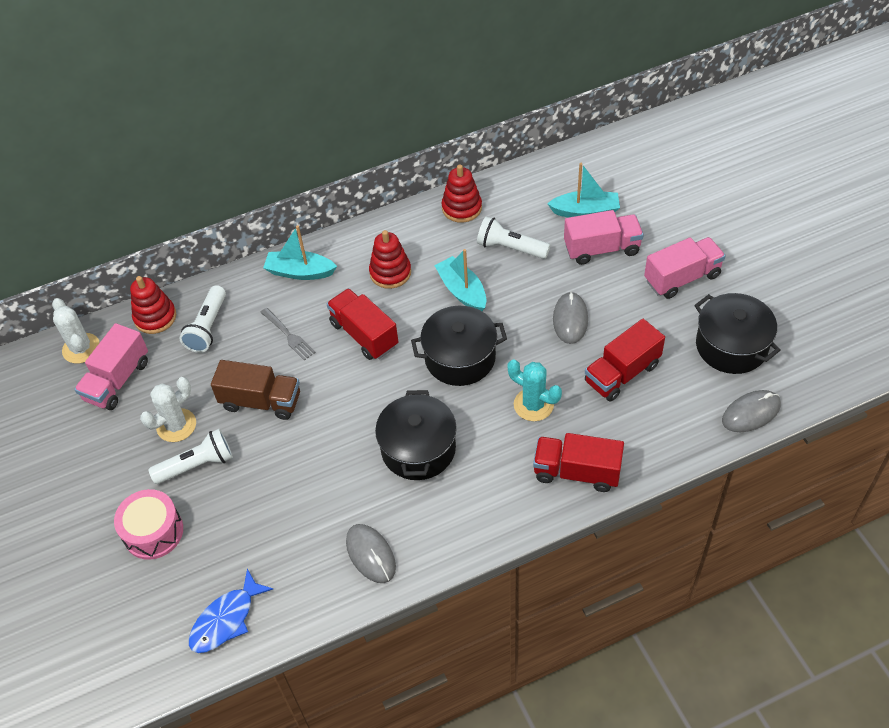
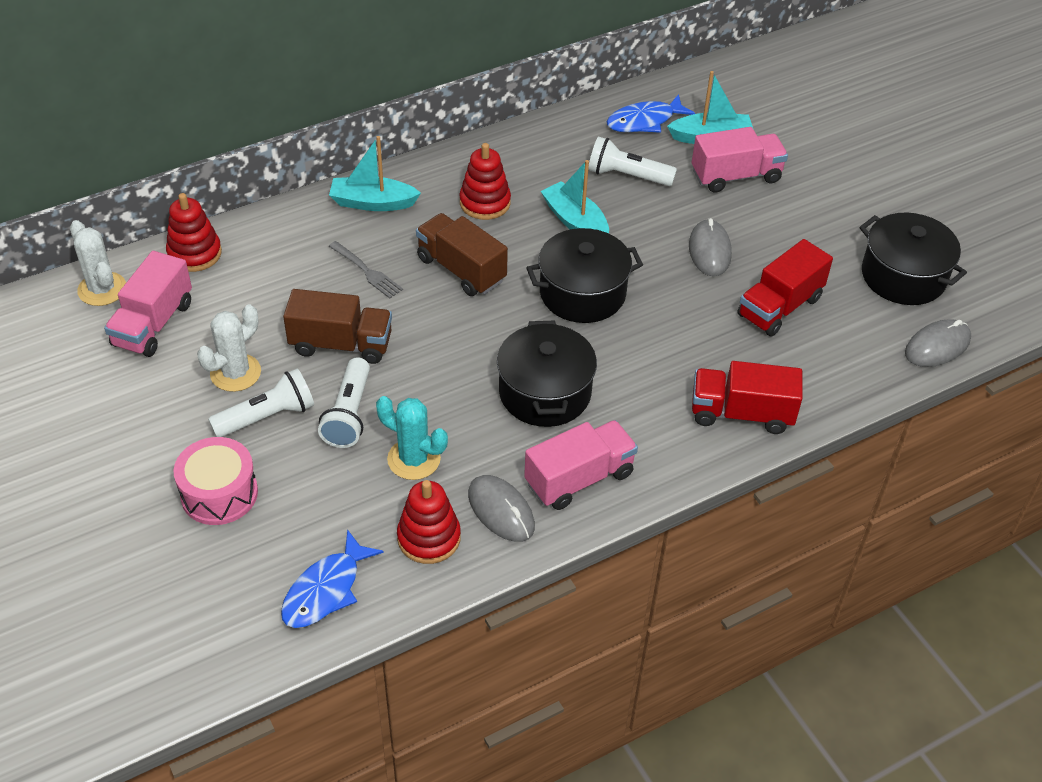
camera: 10 degrees left, 5 degrees down
(207, 327) = (263, 264): white flashlight -> white flashlight (349, 414)
(364, 334) = (461, 269): red truck -> brown truck
(462, 208) = (562, 134): red stacking toy -> red stacking toy (429, 538)
(531, 196) = (644, 121): none -> blue fish
(533, 405) = (679, 342): turquoise cactus -> turquoise cactus (414, 459)
(682, 278) = (834, 206): pink truck -> pink truck (579, 478)

